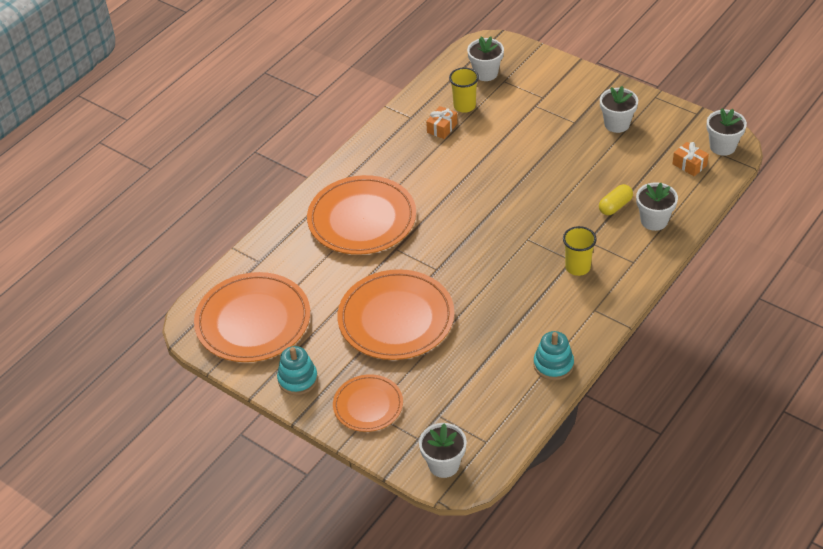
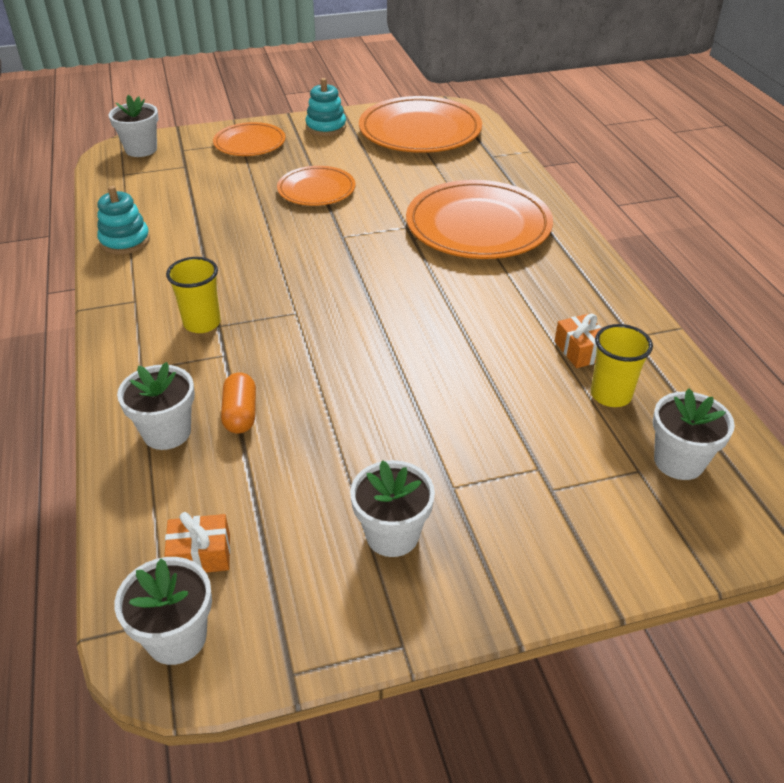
camera: 125 degrees right, 5 degrees down
(396, 318) = (316, 190): orange plate -> orange plate, size x0.57
(615, 206) = (240, 414): yellow capsule -> orange capsule

